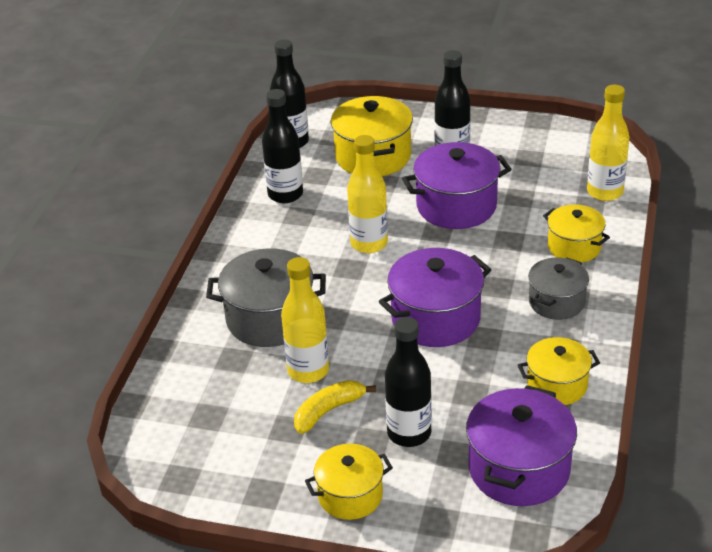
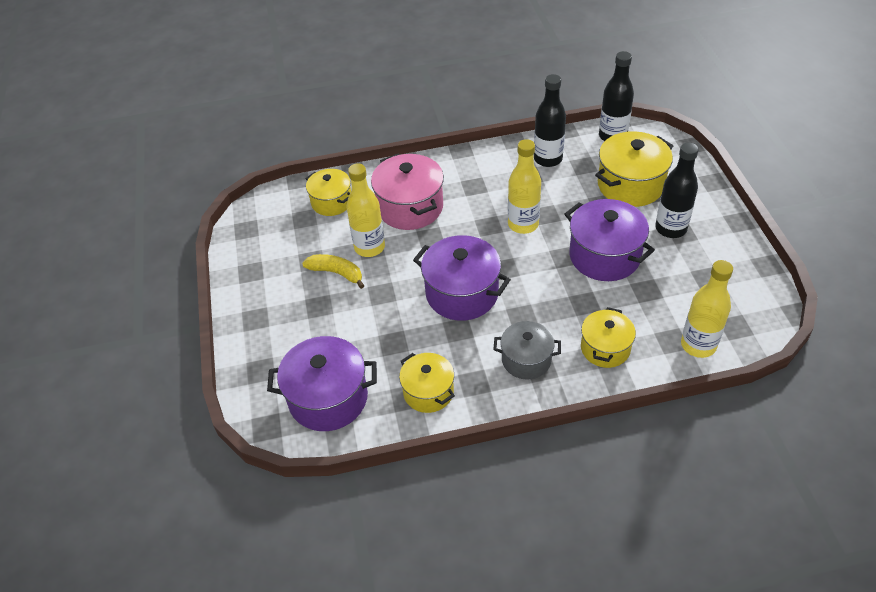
camera: 65 degrees right, 10 degrees up
(270, 319) = (410, 207): grey pot -> pink pot
(350, 495) = (265, 315): yellow pot -> yellow pot (331, 202)
(409, 433) = (335, 323): black bottle -> none

